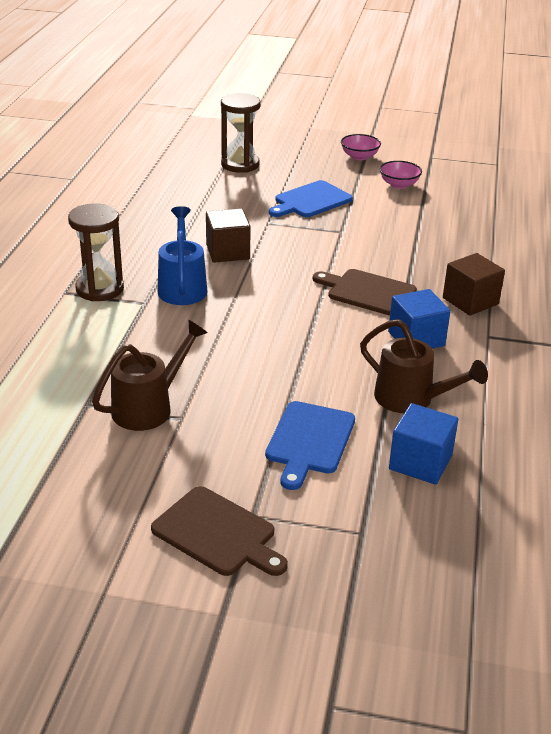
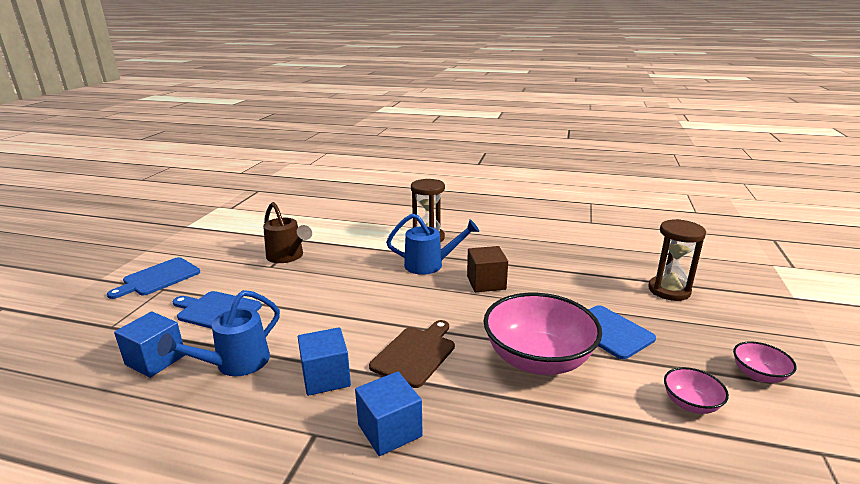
camera: 95 degrees right, 10 degrees down
(217, 533) = (158, 278): brown cutting board -> blue cutting board
(361, 234) = (538, 359): none -> pink bowl
(411, 399) = (235, 364): brown watering can -> blue watering can
(470, 301) = (389, 430): brown cube -> blue cube

